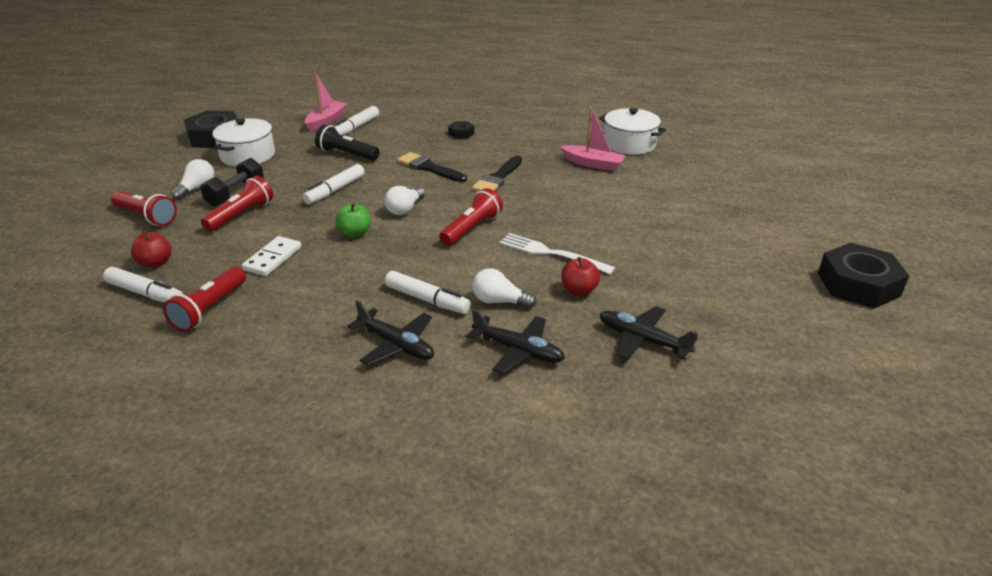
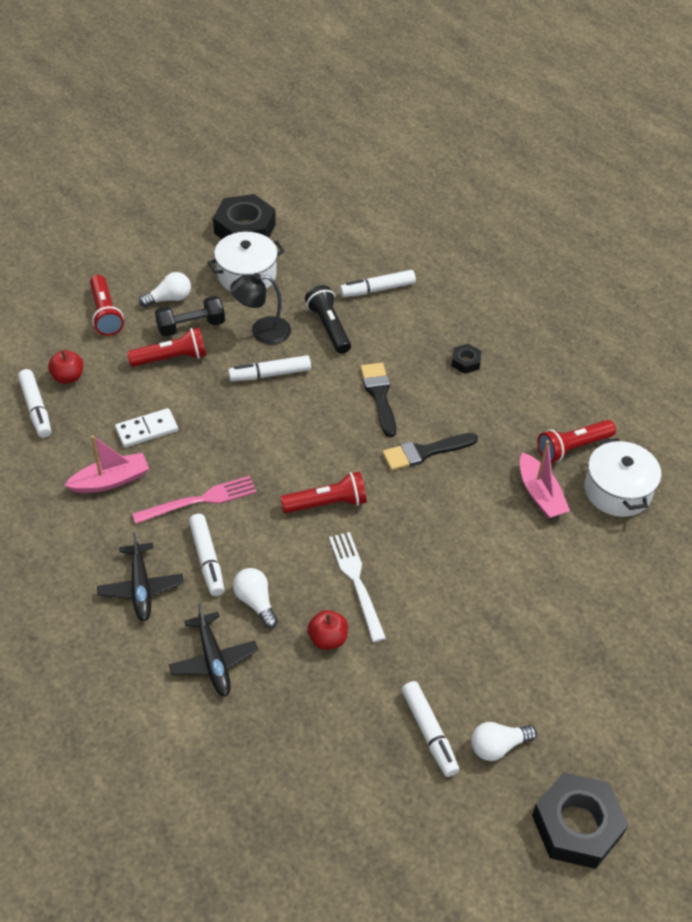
camera: 40 degrees right, 15 degrees up
(210, 309) = (60, 456): red flashlight -> red flashlight (572, 447)
(298, 174) = (262, 331): none -> black lamp
(326, 121) = (360, 262): pink boat -> pink boat (110, 481)
(355, 233) = (232, 442): green apple -> none
(374, 273) = (200, 500): none -> pink fork
(405, 209) = (300, 439): white light bulb -> white light bulb (498, 746)
(643, 340) = (313, 726): black plane -> none
(714, 296) = (429, 732): none -> white marker

